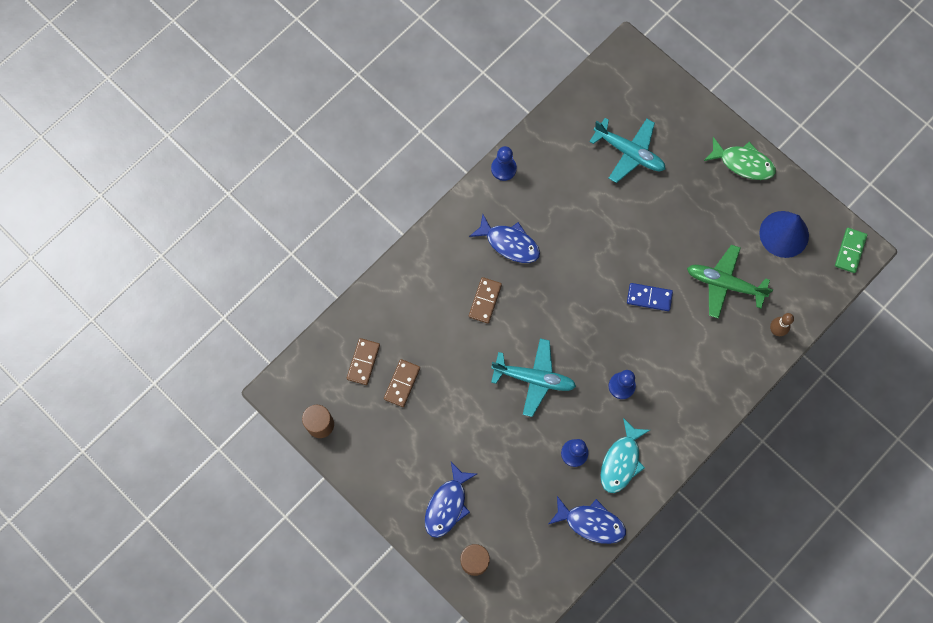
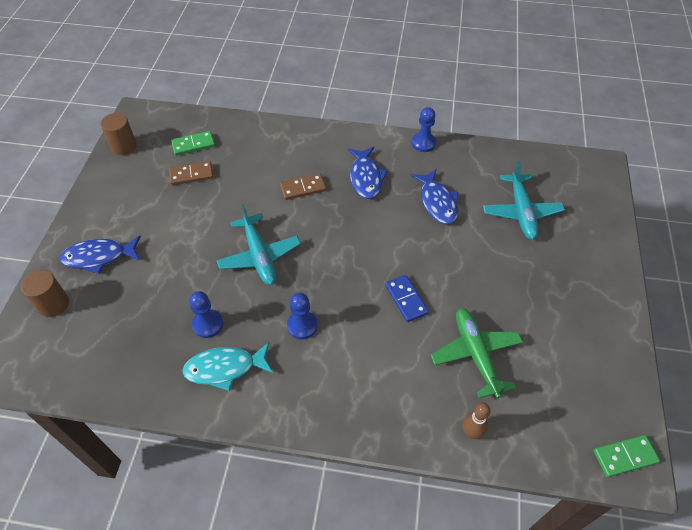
camera: 55 degrees right, 20 degrees down
(363, 362) = (193, 145): brown domino -> green domino
(591, 522) = (143, 378): blue fish -> blue fish (437, 202)
(743, 163) = (605, 300): green fish -> none
(784, 234) = (576, 378): blue cone -> none

